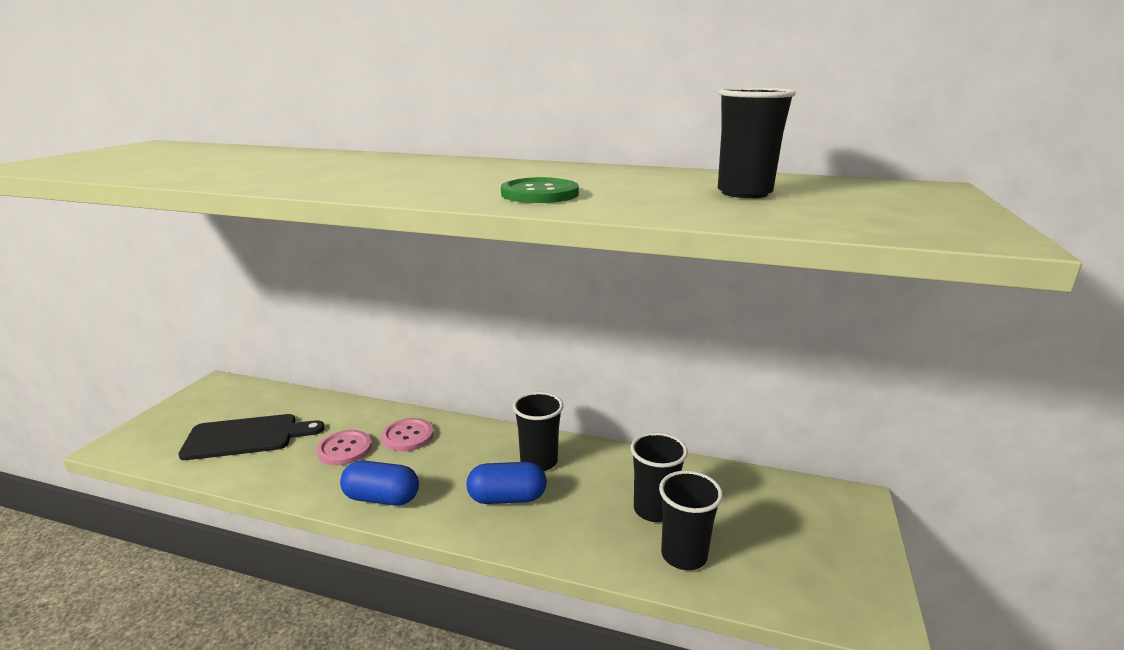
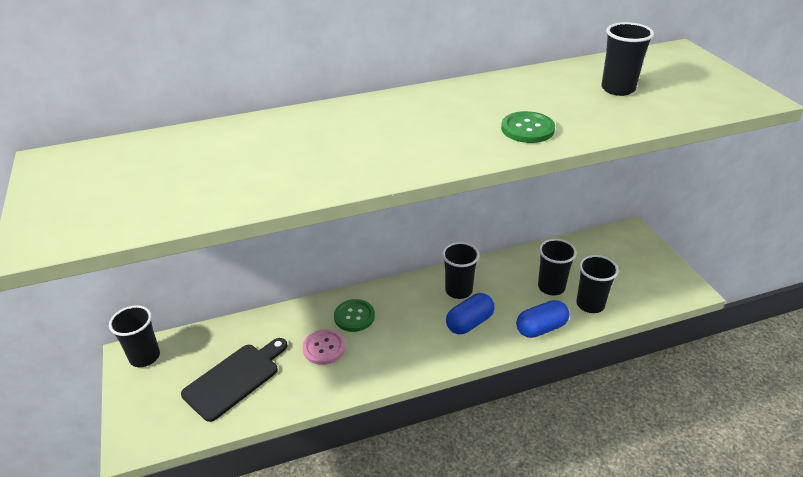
camera: 35 degrees left, 15 degrees up
(221, 390) = (145, 357): none -> black cup
(381, 498) = (397, 364): blue capsule -> blue capsule (541, 328)
(408, 436) = (354, 316): pink button -> green button

